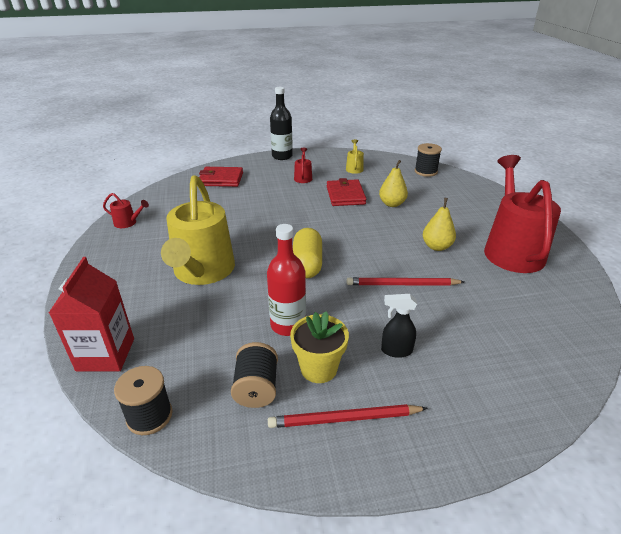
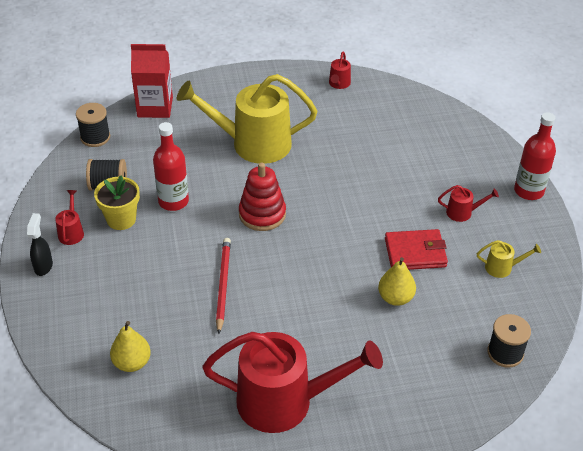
camera: 90 degrees right, 10 degrees up
(221, 179) = (446, 138): red wallet -> none
(282, 156) = (528, 191): black bottle -> red bottle
(307, 264) = (262, 214): yellow capsule -> red stacking toy
(345, 419) = (71, 232): red pencil -> red watering can
(396, 350) = (132, 268): black spray bottle -> black spray bottle (43, 266)
(436, 246) = (292, 327): yellow pear -> yellow pear (132, 363)

